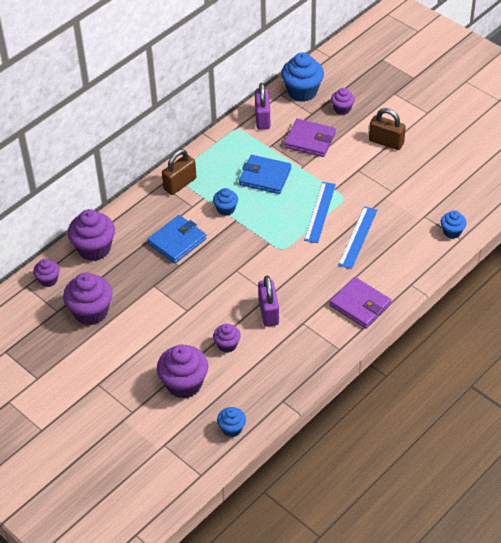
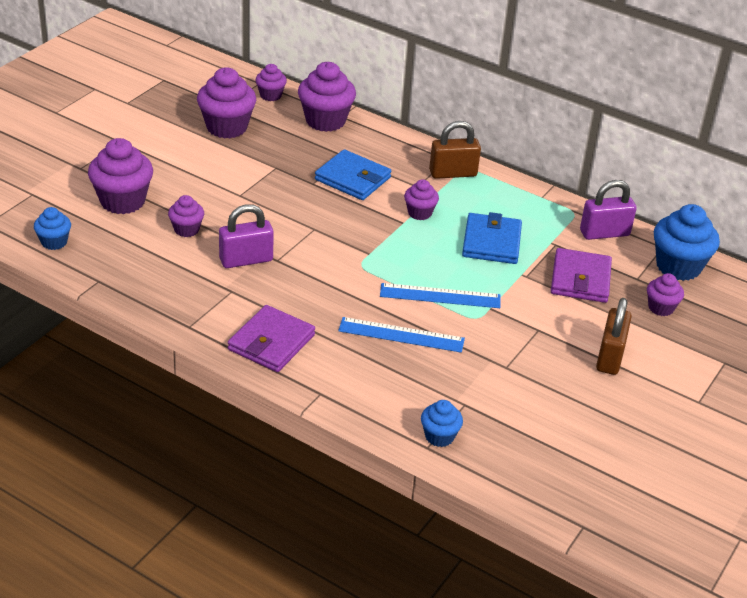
camera: 75 degrees right, 10 degrees down
(180, 184) = (453, 173): brown padlock -> brown padlock turned 45 degrees counterclockwise
(226, 209) = (419, 213): blue cupcake -> purple cupcake

